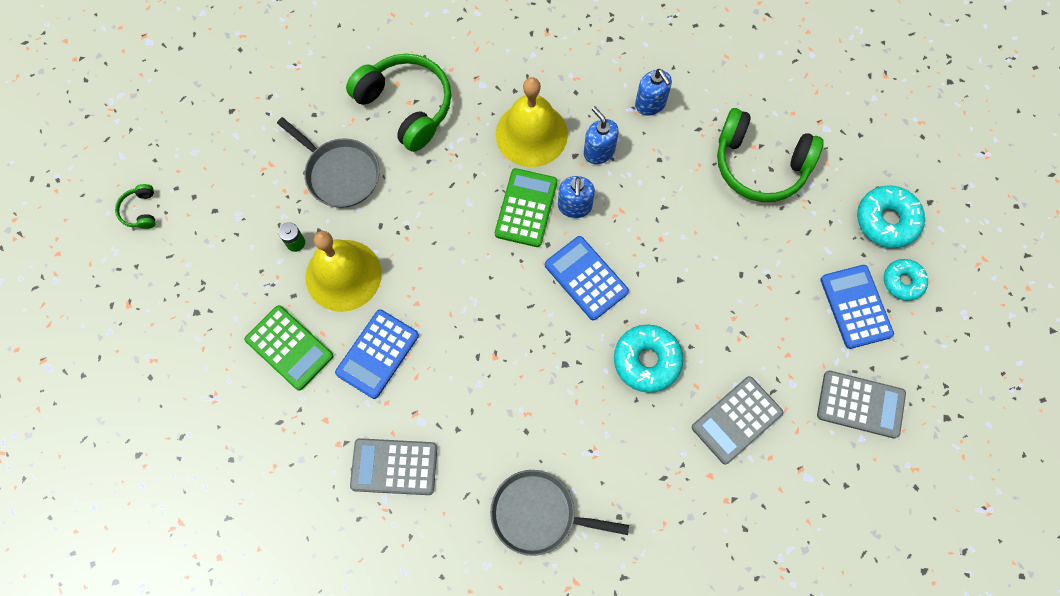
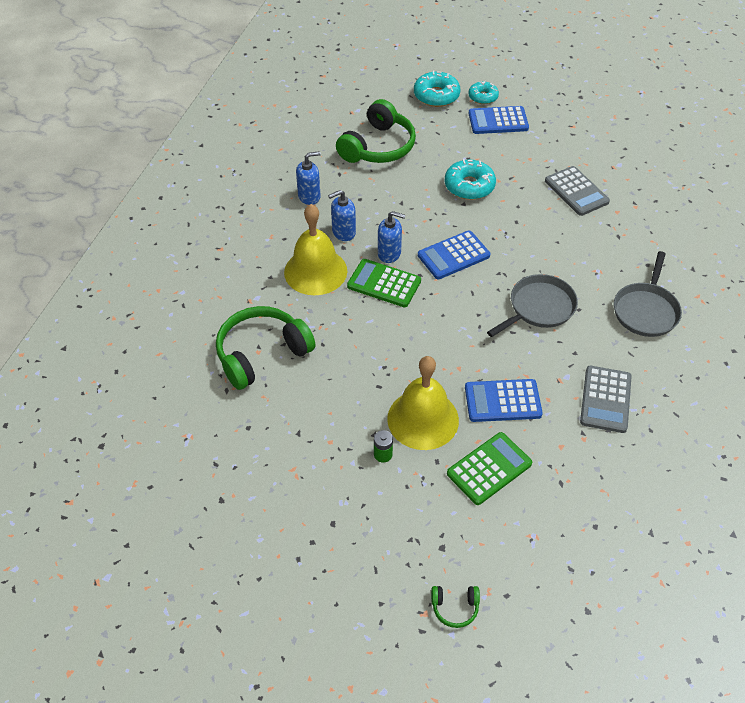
camera: 80 degrees left, 20 degrees down
(140, 211) = (317, 595): green headphones -> green headphones (455, 607)
(340, 173) = (318, 412): grey pan -> grey pan (539, 308)
(377, 354) = (502, 401): blue calculator -> blue calculator turned 135 degrees clockwise
(647, 361) = (527, 231): turquoise donut -> turquoise donut (469, 186)
(860, 404) = (569, 131): grey calculator -> none

